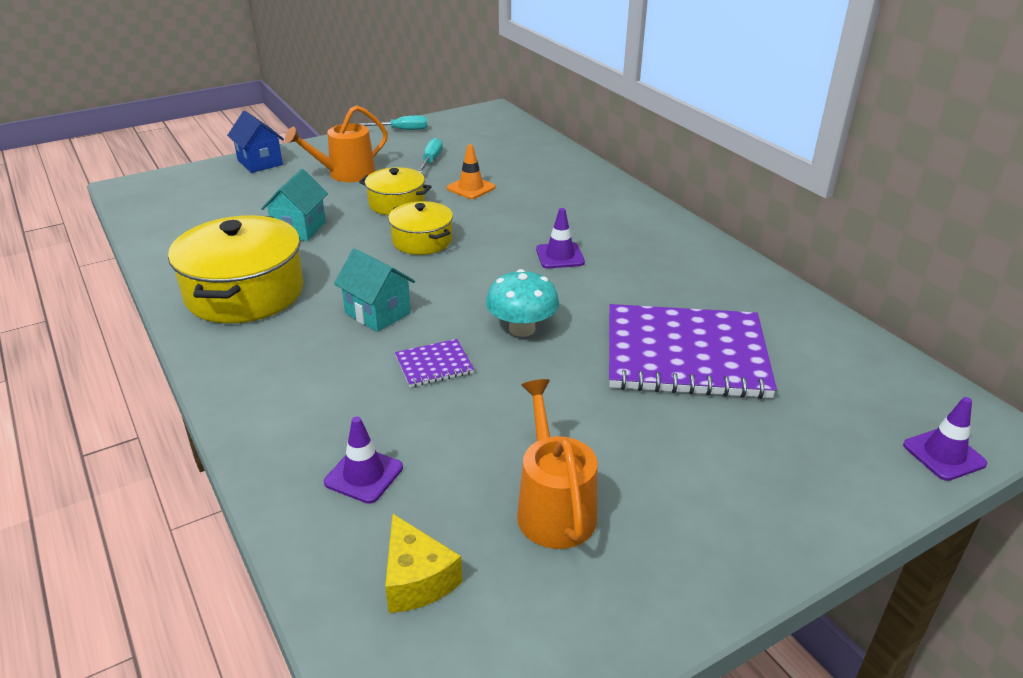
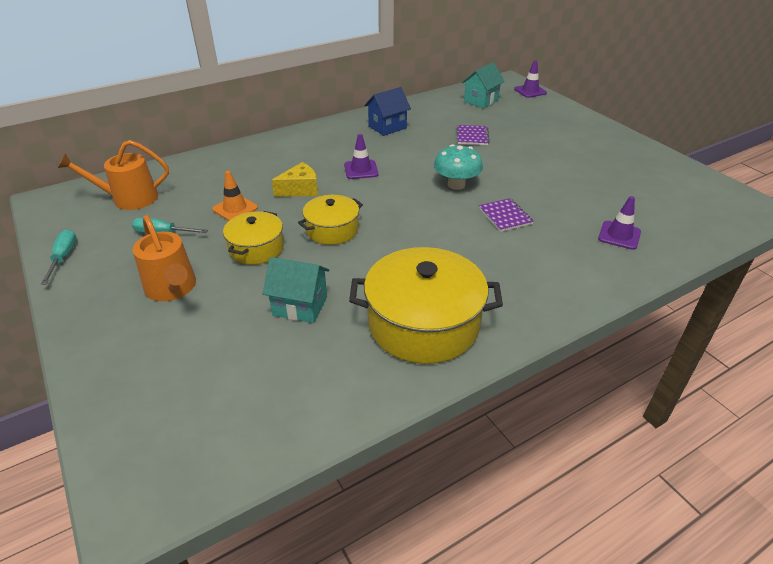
camera: 90 degrees left, 5 degrees up
(260, 162) = (104, 369): blue house -> blue house (387, 127)
(378, 313) = (447, 244): turquoise house -> turquoise house (481, 101)
(416, 579) = (680, 213): yellow cheese -> yellow cheese (300, 189)
(554, 508) = (611, 177): orange watering can -> orange watering can (129, 199)
(685, 355) = (472, 136): purple notebook -> purple notebook, size x0.42

